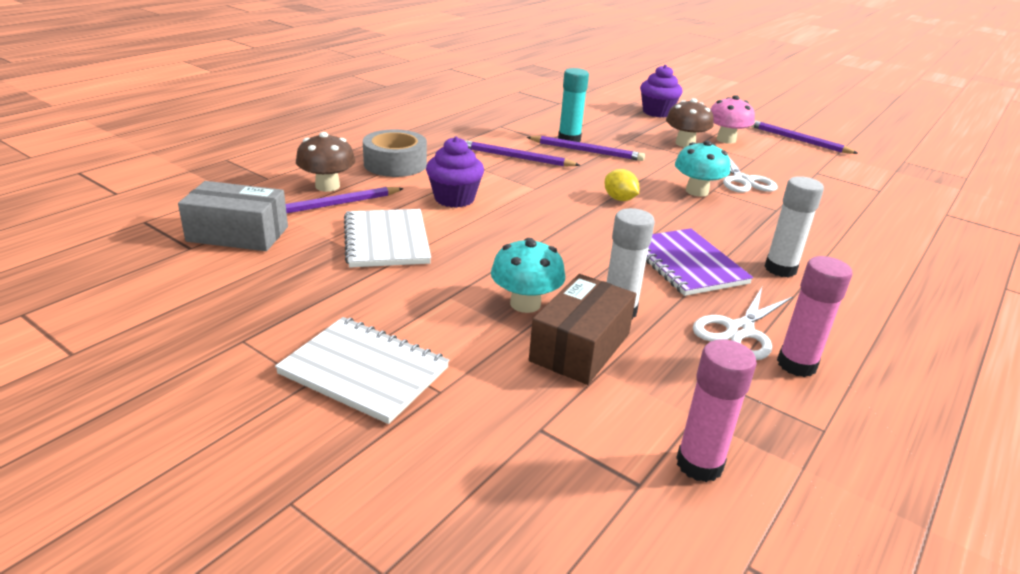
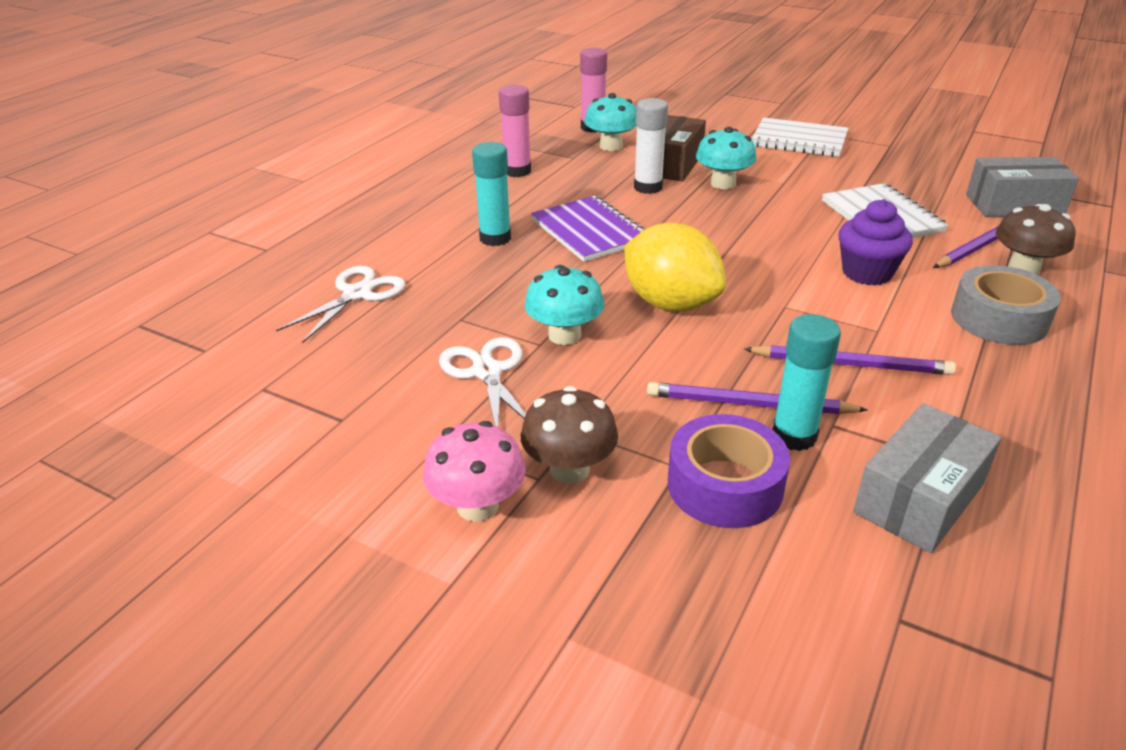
camera: 175 degrees right, 5 degrees up
(525, 119) = (919, 498): none -> grey box
(611, 132) = (725, 485): none -> purple tape
(619, 199) = (670, 303): yellow lemon -> yellow lemon, size x2.04
(657, 112) = (631, 622): purple cupcake -> none
(665, 402) = (611, 146): none -> turquoise mushroom
(739, 331) = (552, 185): white scissors -> white scissors (357, 294)
(780, 269) = (495, 238): white glue stick -> turquoise glue stick
(798, 140) = (303, 543): purple pencil -> none

